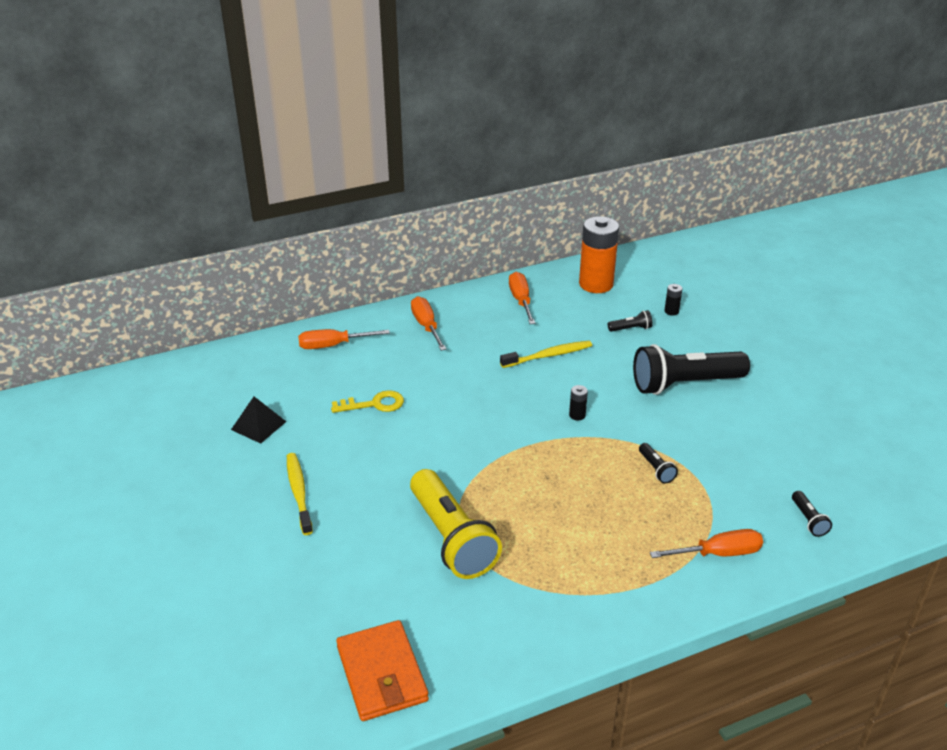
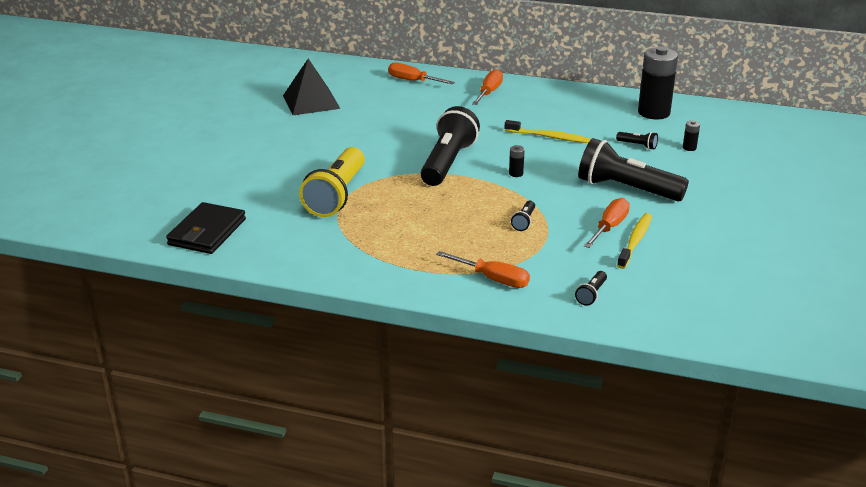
camera: 40 degrees right, 5 degrees down
(258, 425) = (311, 102): black pyramid -> black pyramid, size x1.61
(299, 493) = (285, 139): yellow toothbrush -> yellow toothbrush (635, 241)
(374, 404) = (392, 117): yellow key -> none
(382, 674) = (207, 232): orange wallet -> black wallet
(501, 434) = (448, 162): none -> black flashlight
(521, 301) = (579, 102): orange screwdriver -> orange screwdriver (609, 227)
(596, 284) = (653, 112): orange battery -> black battery

